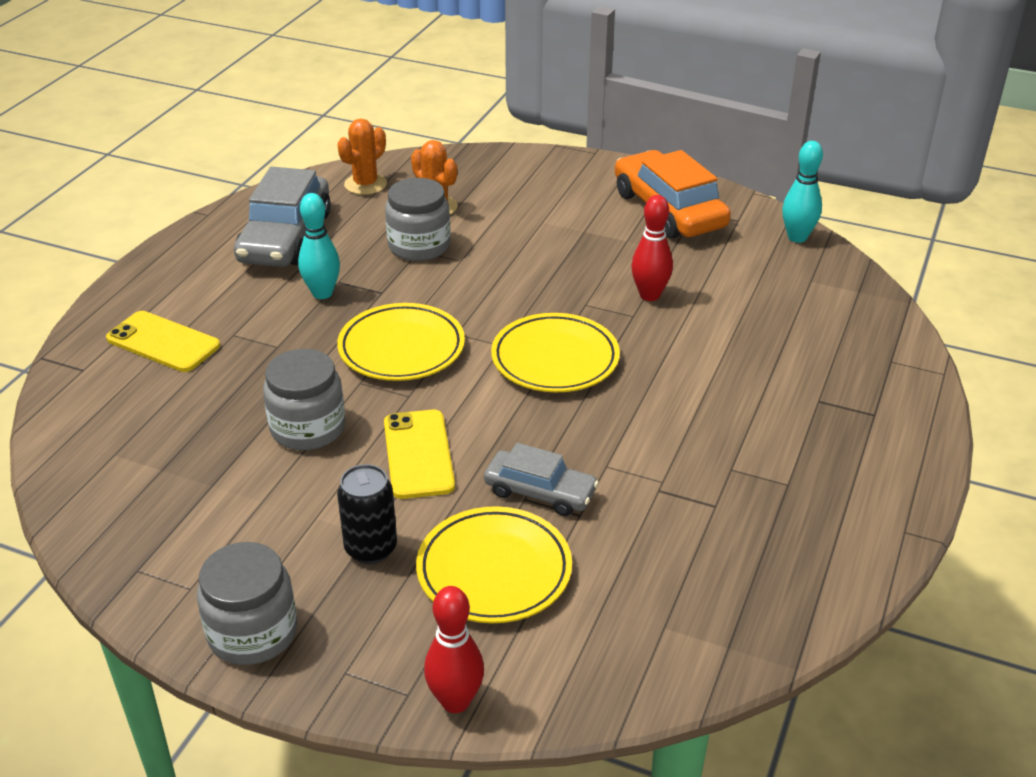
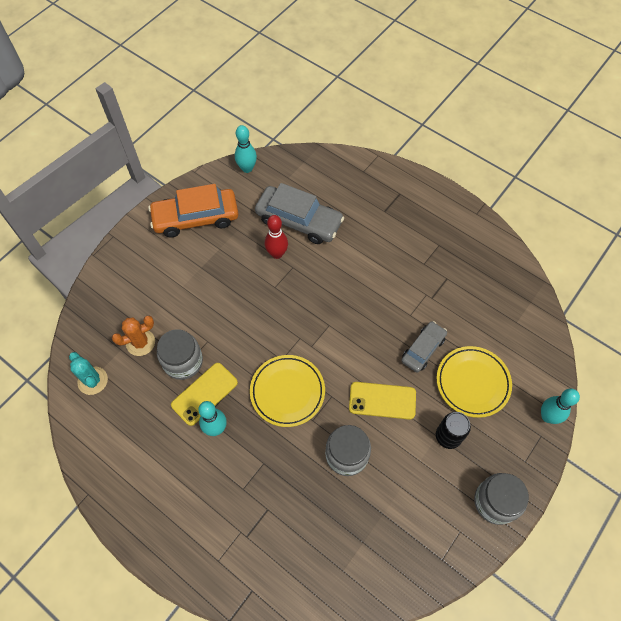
camera: 75 degrees left, 25 degrees up
(163, 342) = (238, 535): yellow phone -> yellow phone (204, 393)
(285, 237) = (140, 443): grey car -> grey car (299, 221)
(365, 184) = (93, 381): orange cactus -> turquoise cactus
(455, 701) = (547, 416): red bowling pin -> turquoise bowling pin
(555, 359) = (320, 315): yellow plate -> none

